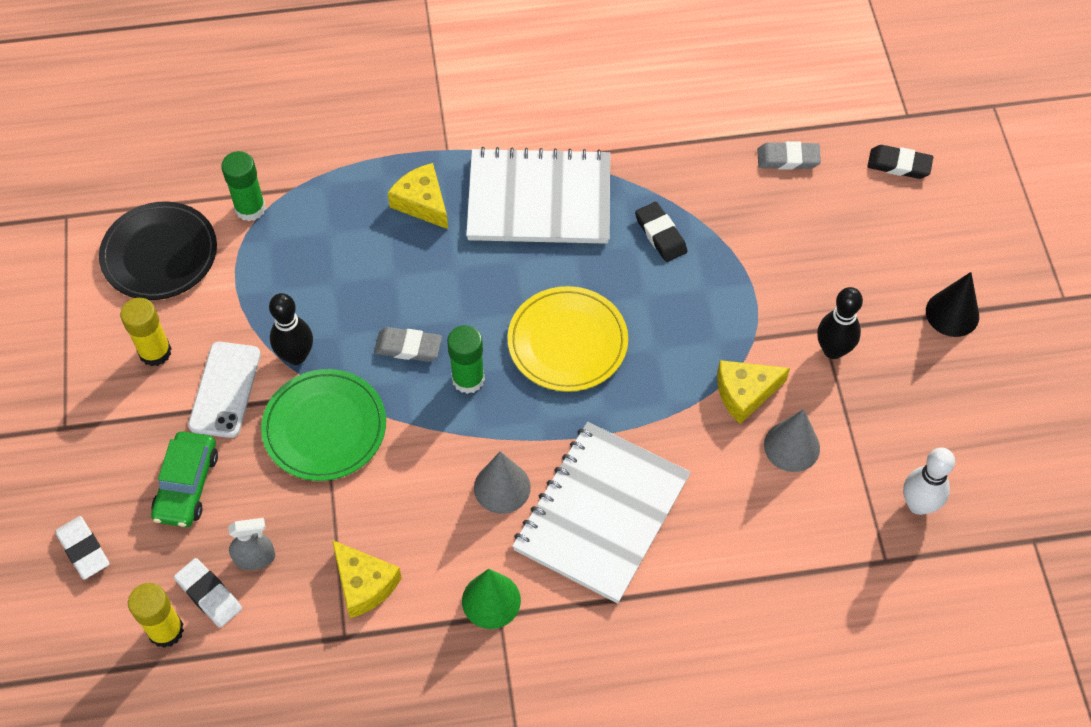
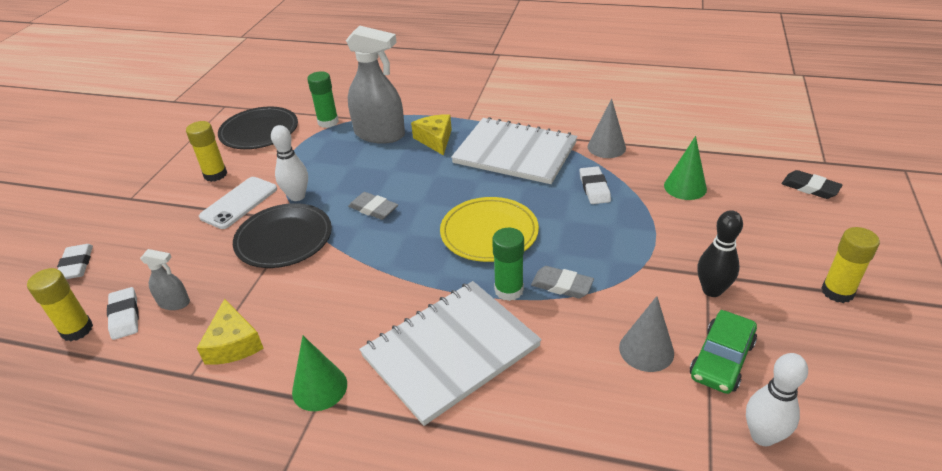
camera: 25 degrees right, 20 degrees down
(187, 485) = (170, 247): green car -> green car (721, 359)
(296, 356) = (297, 196): black bowling pin -> white bowling pin
(324, 427) = (284, 239): green plate -> black plate
(340, 213) = (380, 134): none -> grey spray bottle
(468, 379) = (402, 236): green glue stick -> green glue stick (509, 290)
(502, 487) = (382, 309): grey cone -> grey cone (606, 147)
(660, 234) = (594, 188): black eraser -> white eraser
(745, 393) = (618, 300): yellow cheese -> none
(763, 202) = (685, 187): none -> green cone
(788, 158) = (715, 167): grey eraser -> grey eraser (562, 285)
(952, 313) = (837, 292): black cone -> yellow glue stick

